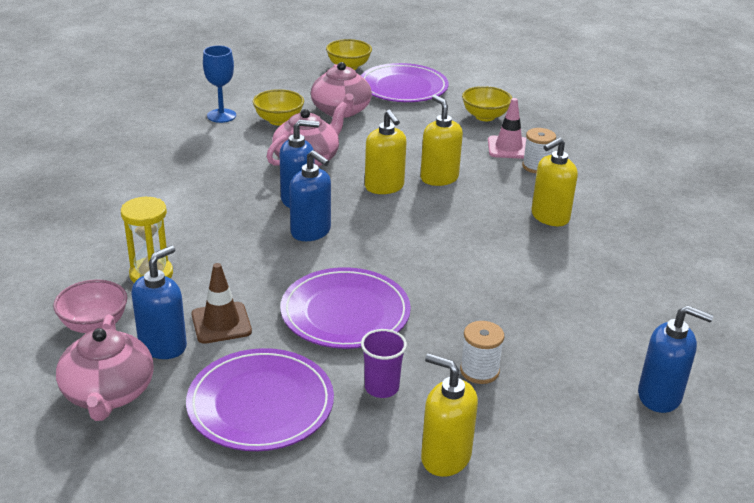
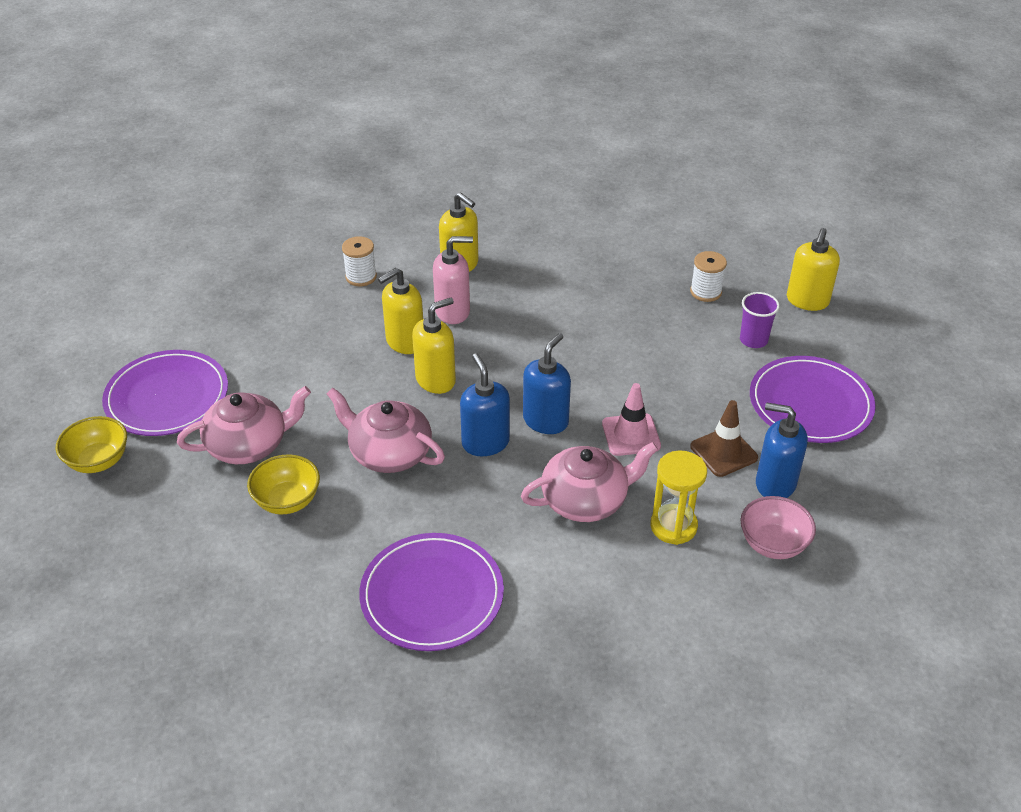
camera: 100 degrees left, 10 degrees up
(108, 393) = (854, 501): pink teapot -> pink teapot (585, 500)
(221, 116) = (282, 565): blue goblet -> none
(345, 312) = (668, 375): purple plate -> purple plate (432, 595)
(477, 205) = (453, 311): none -> pink soap dispenser
(485, 116) = (246, 320): yellow bowl -> none
(508, 148) = (323, 298): pink traffic cone -> pink traffic cone (631, 435)
(660, 396) = (687, 209): blue soap dispenser -> none

